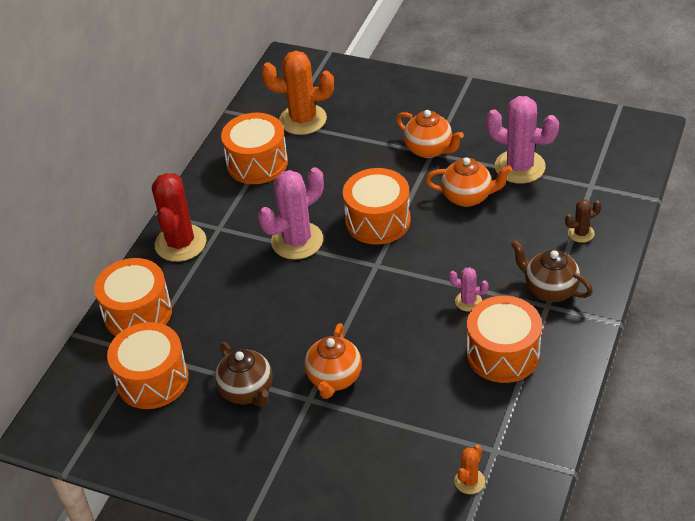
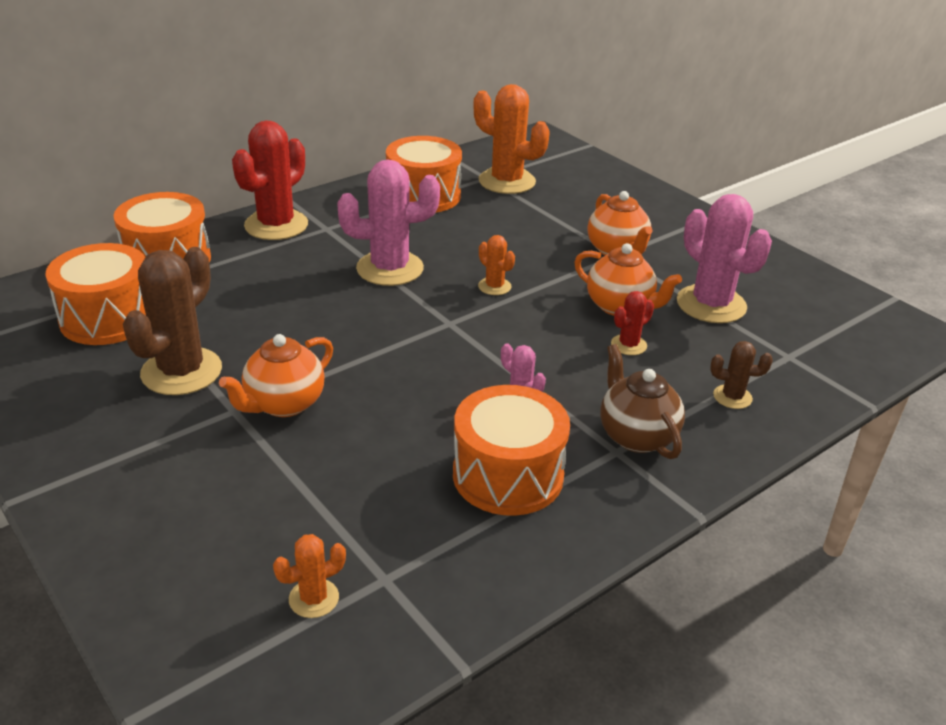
camera: 25 degrees right, 10 degrees down
(247, 391) = (181, 371): brown teapot -> brown cactus
(378, 221) = (494, 286): orange drum -> orange cactus
(496, 225) = (628, 345): none -> red cactus

